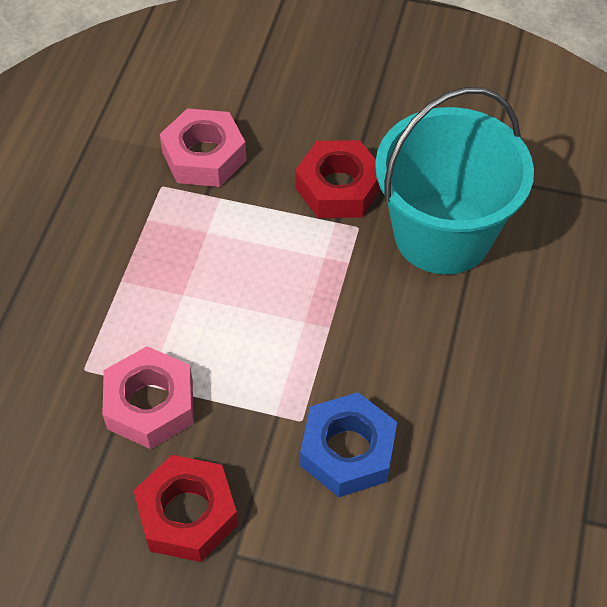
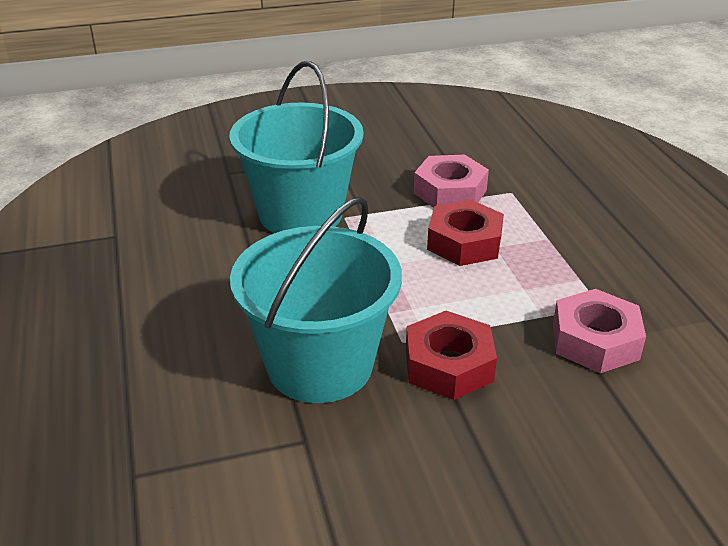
camera: 150 degrees right, 20 degrees down
(187, 514) = (377, 162): red nut -> red nut (464, 242)
(348, 451) = (300, 213): blue nut -> turquoise bucket

